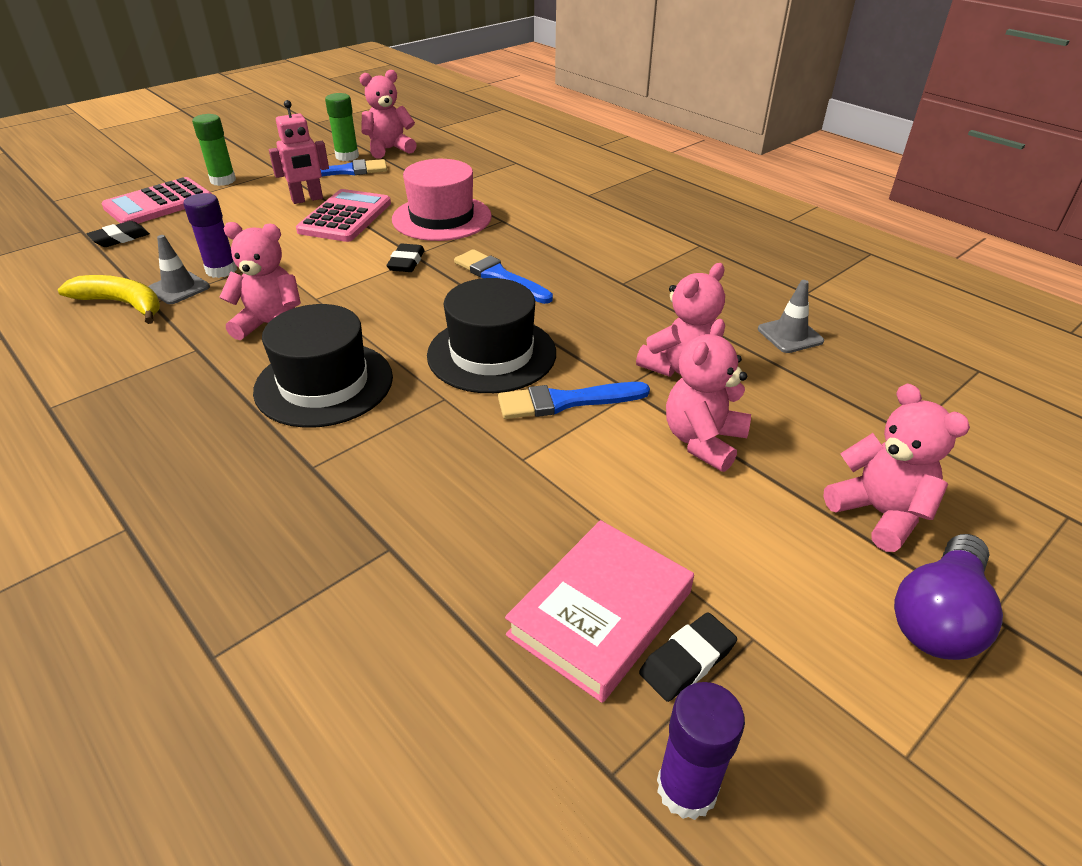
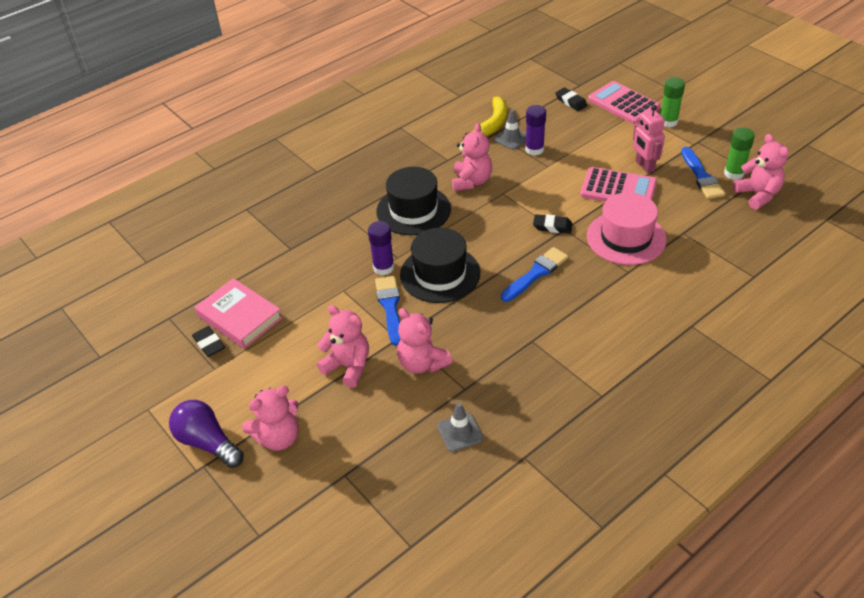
camera: 95 degrees right, 5 degrees up
(686, 788) = (157, 338): purple glue stick -> purple glue stick (383, 267)

